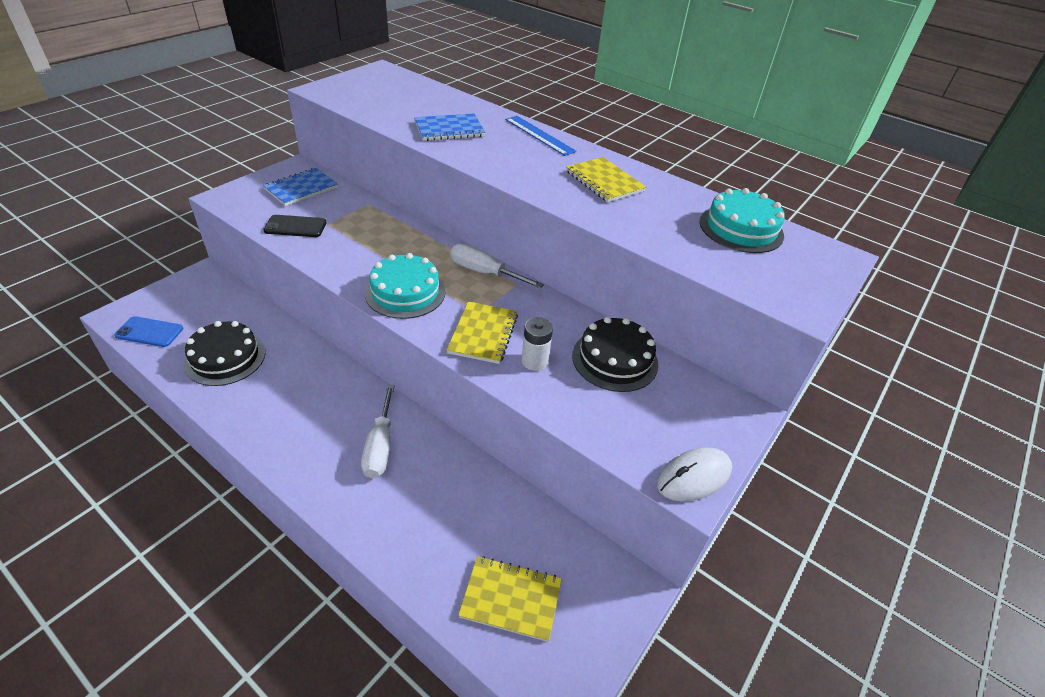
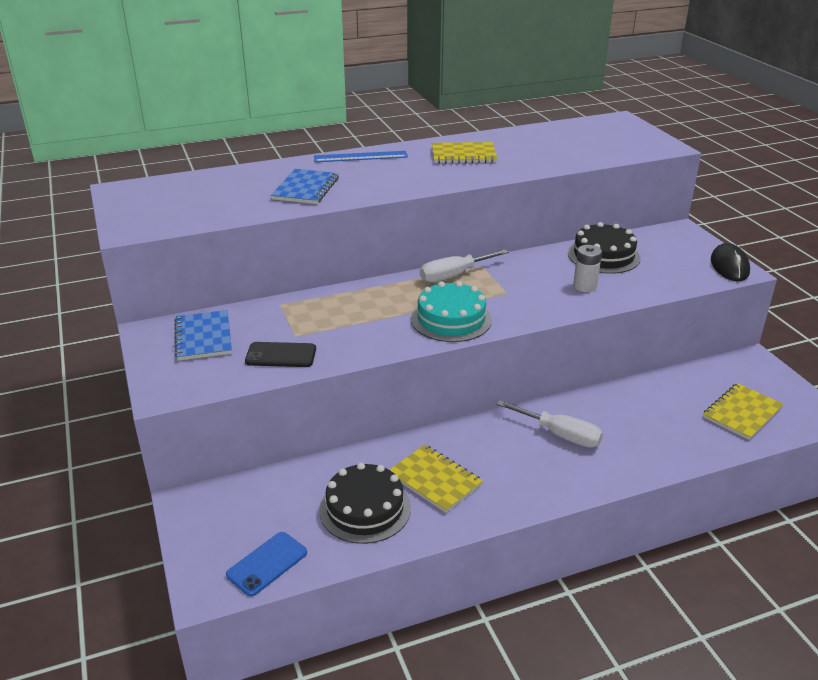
camera: 55 degrees left, 10 degrees down
(295, 227) = (281, 355): black phone -> black phone turned 60 degrees clockwise
(483, 334) = (537, 298): yellow notebook -> yellow notebook (435, 480)
(694, 477) = (729, 266): white mouse -> black mouse
(741, 228) = (567, 134): turquoise cake -> none

